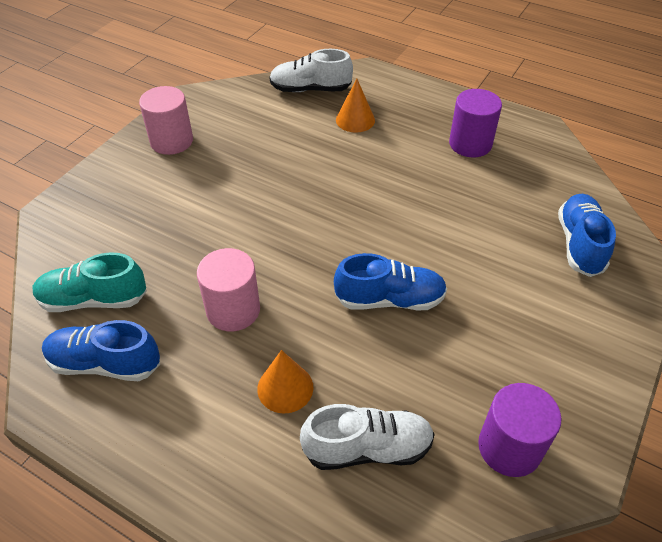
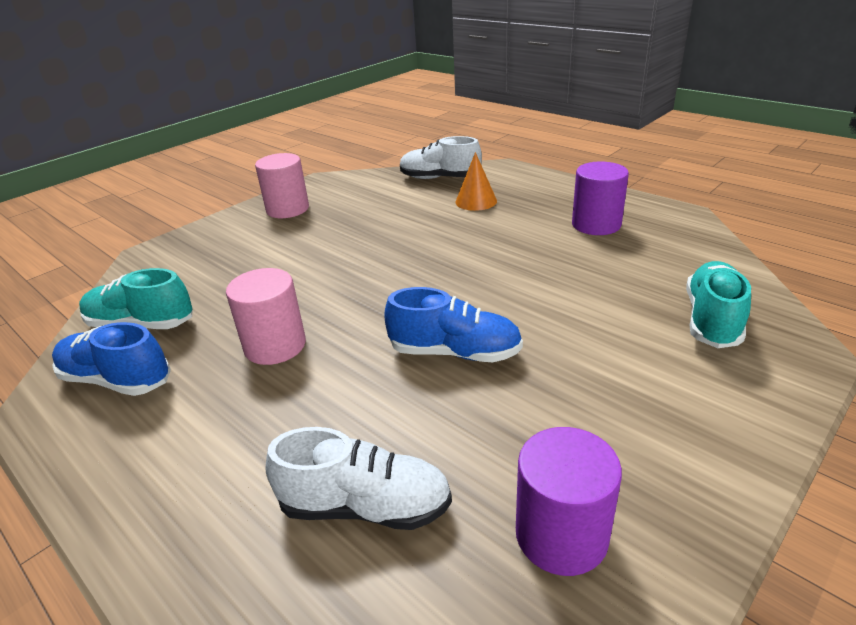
camera: 15 degrees right, 15 degrees down
(285, 388) = (294, 426): orange cone -> none
(579, 244) = (712, 320): blue shoe -> turquoise shoe

